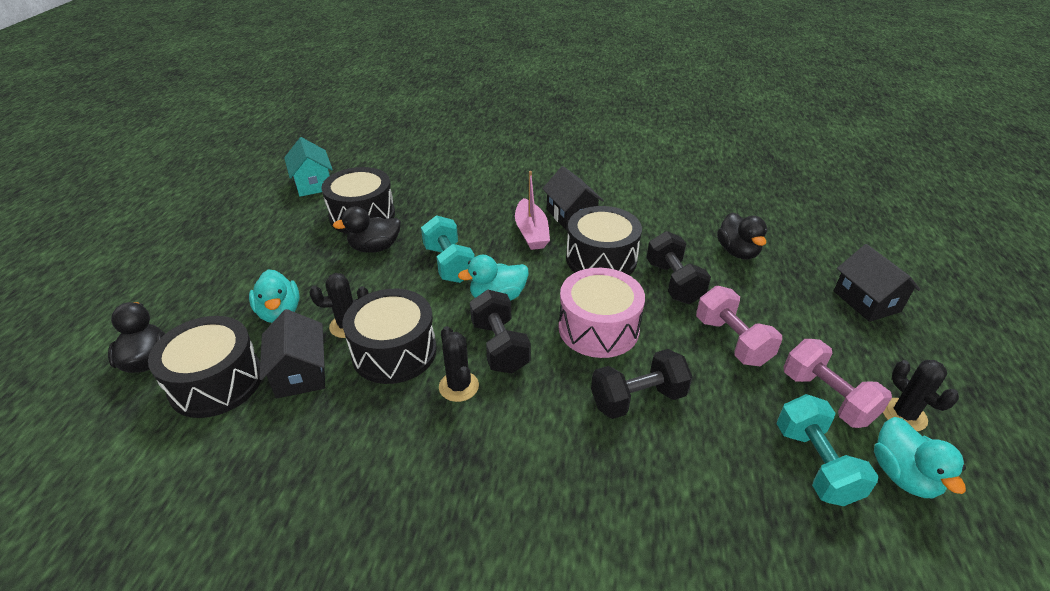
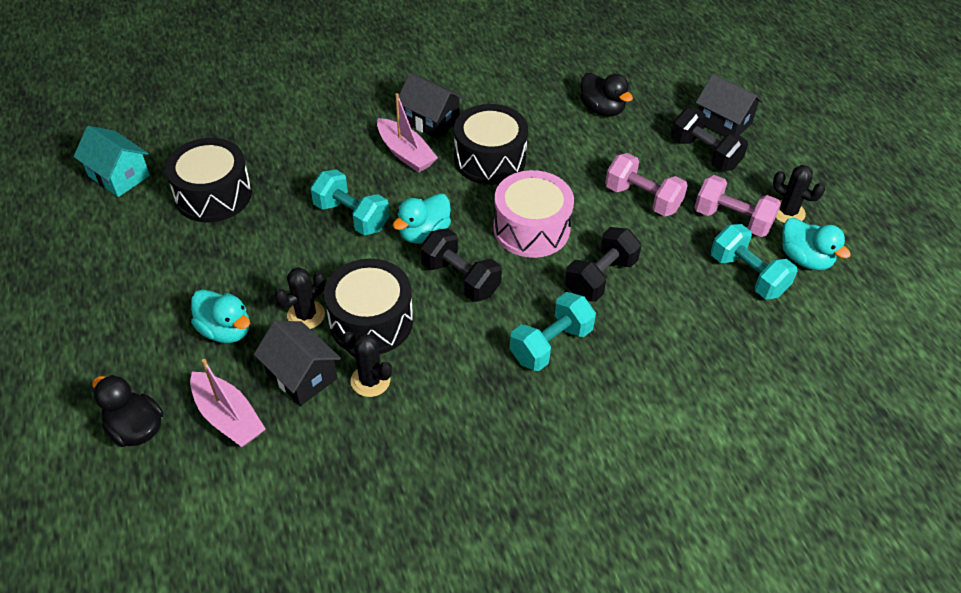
camera: 30 degrees left, 10 degrees up
(216, 382) = (228, 417): black drum -> pink boat
(375, 248) = (261, 227): black duck -> none
(458, 386) = (452, 327): black cactus -> black cactus (370, 381)
(540, 443) = (551, 344): none -> turquoise dumbbell
(674, 282) = (566, 160): black dumbbell -> black dumbbell (704, 154)

